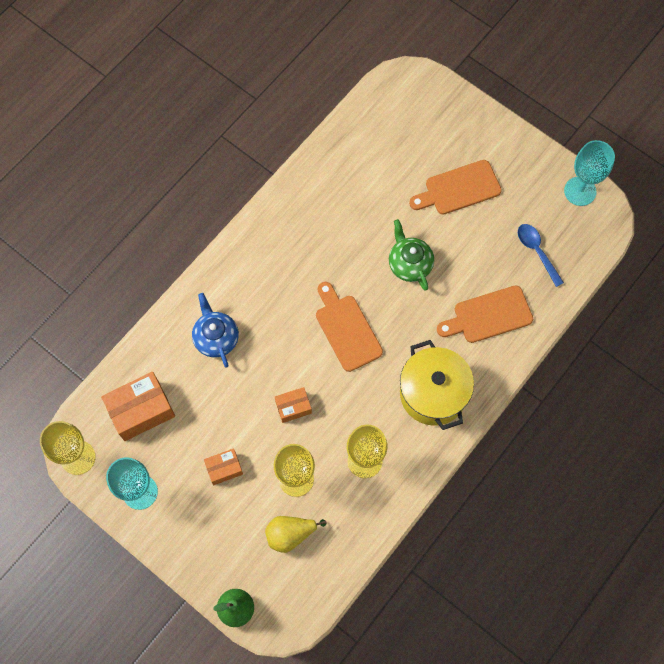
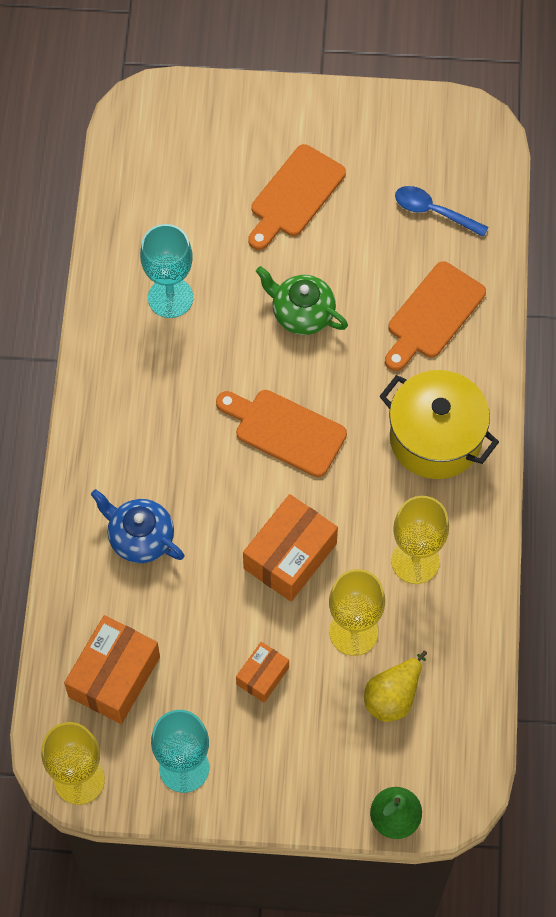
camera: 35 degrees left, 5 degrees down
(293, 407) = (290, 556): orange box -> orange box, size x1.79
(580, 191) = (431, 116): turquoise goblet -> turquoise goblet (170, 298)

